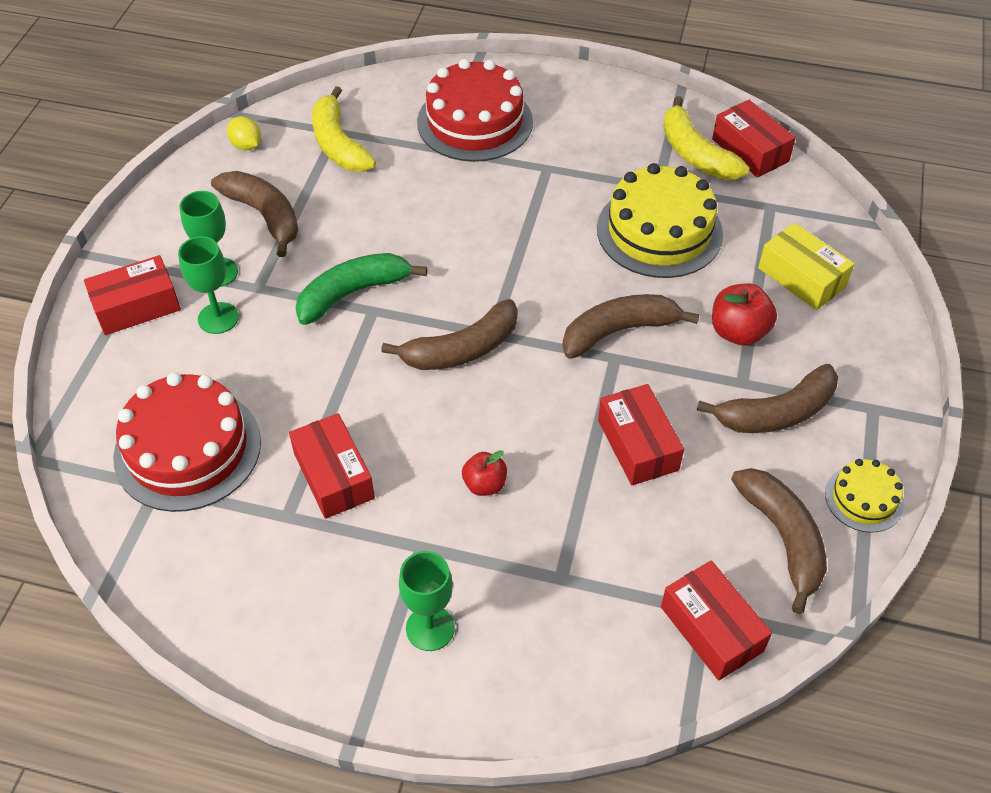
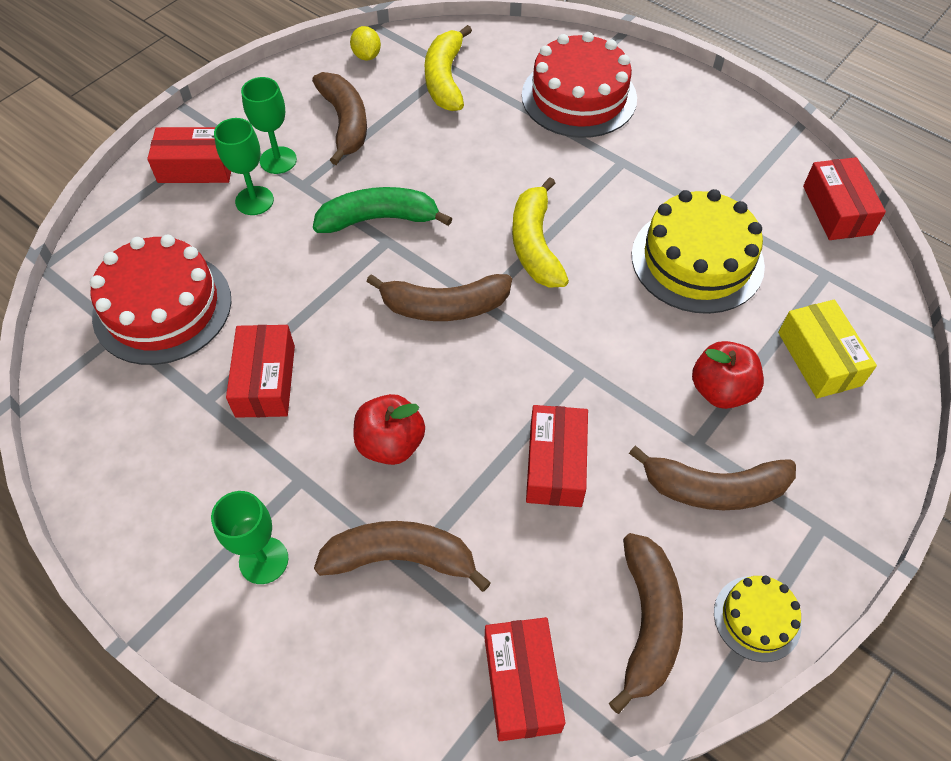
camera: 25 degrees right, 5 degrees up
(484, 484) = (390, 444): red apple -> red apple, size x1.54
(619, 331) = (601, 344): brown banana -> brown banana (401, 558)
(695, 154) = (777, 195): yellow banana -> yellow banana (535, 244)

